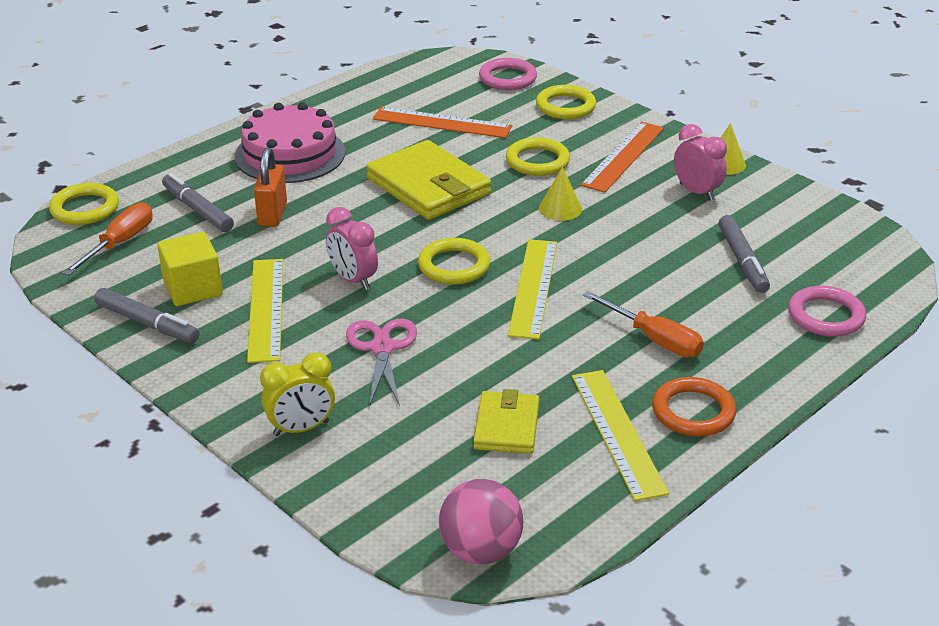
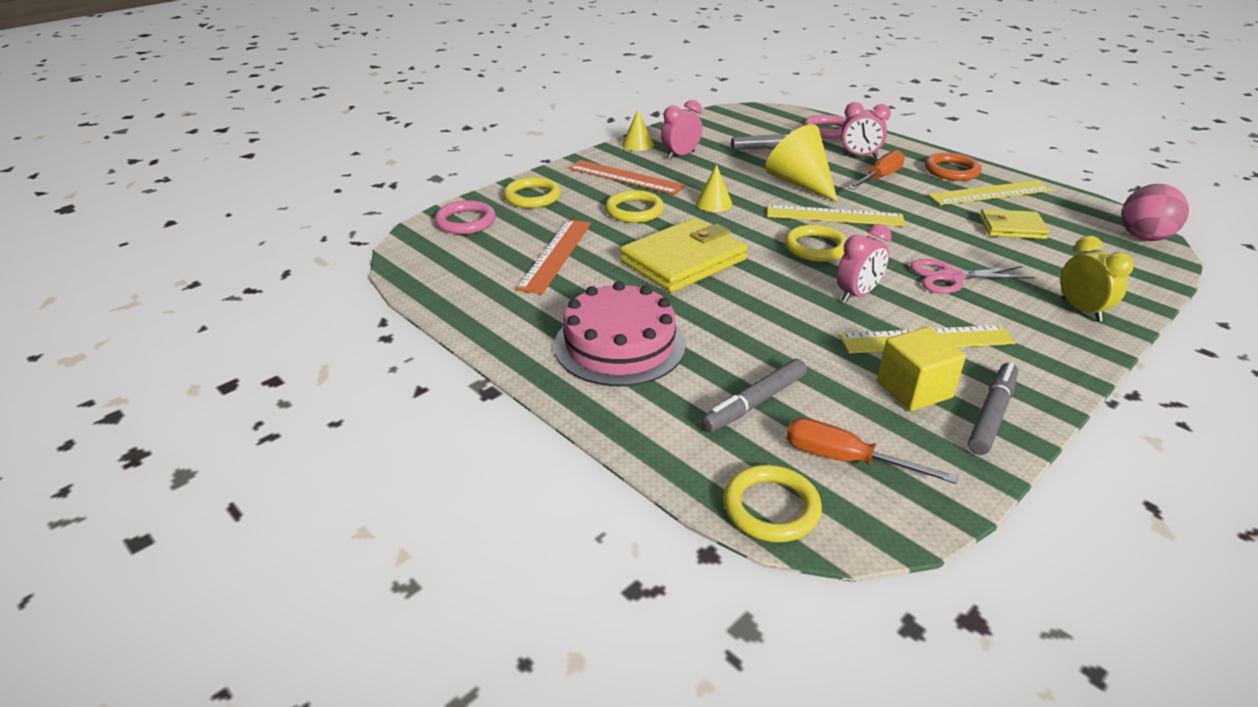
camera: 90 degrees left, 0 degrees up
(272, 214) = (753, 348): orange padlock -> none
(625, 272) = (800, 183): none -> yellow cone
(730, 333) = (859, 156): none -> pink clock

